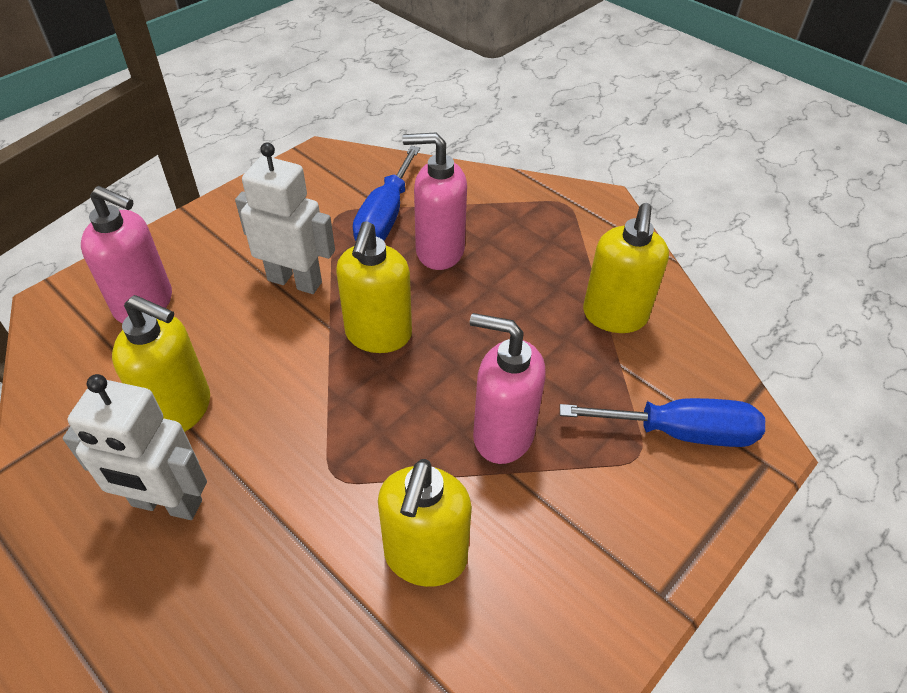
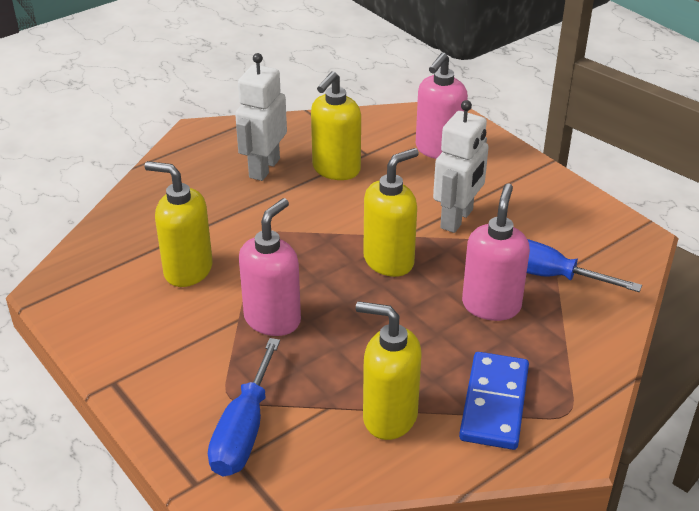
camera: 100 degrees right, 10 degrees down
(378, 335) = (389, 261): yellow soap dispenser -> yellow soap dispenser turned 120 degrees clockwise
(571, 246) = (494, 403): none -> blue domino

